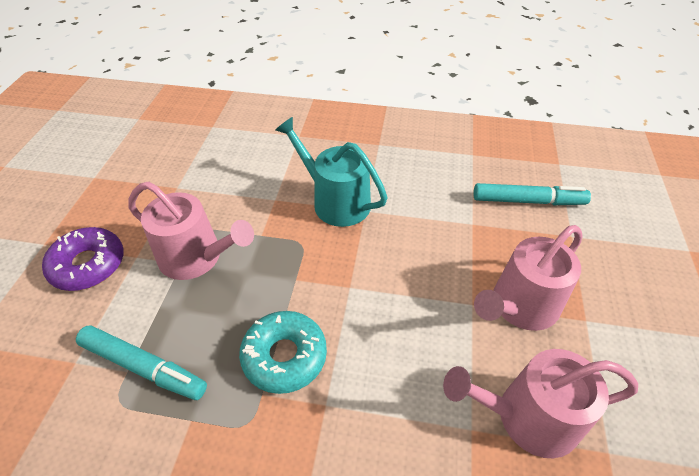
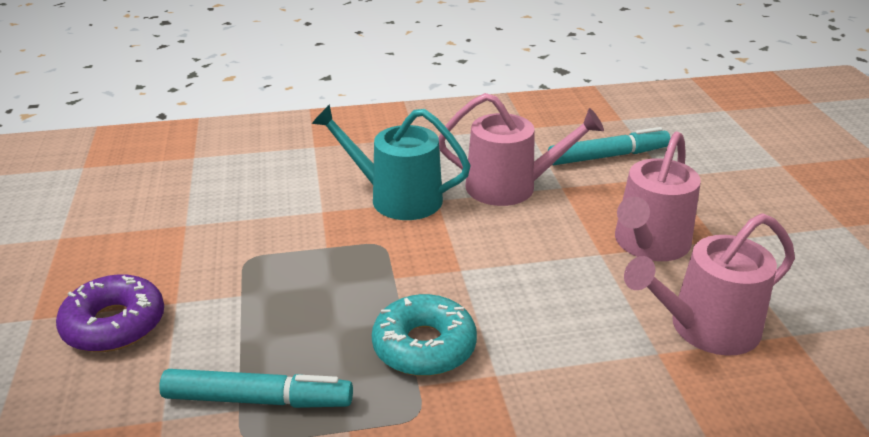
camera: 20 degrees left, 15 degrees down
(196, 257) = (258, 285): pink watering can -> pink watering can (510, 187)

